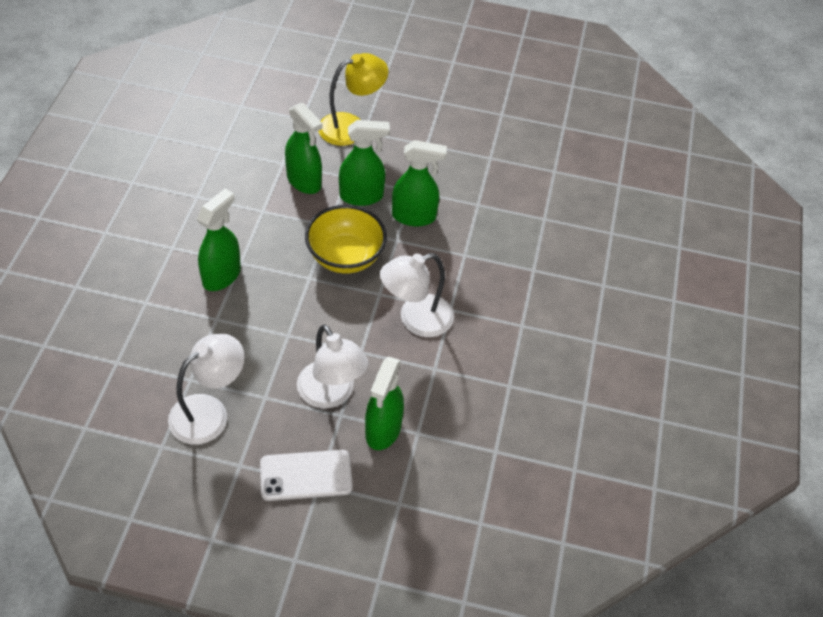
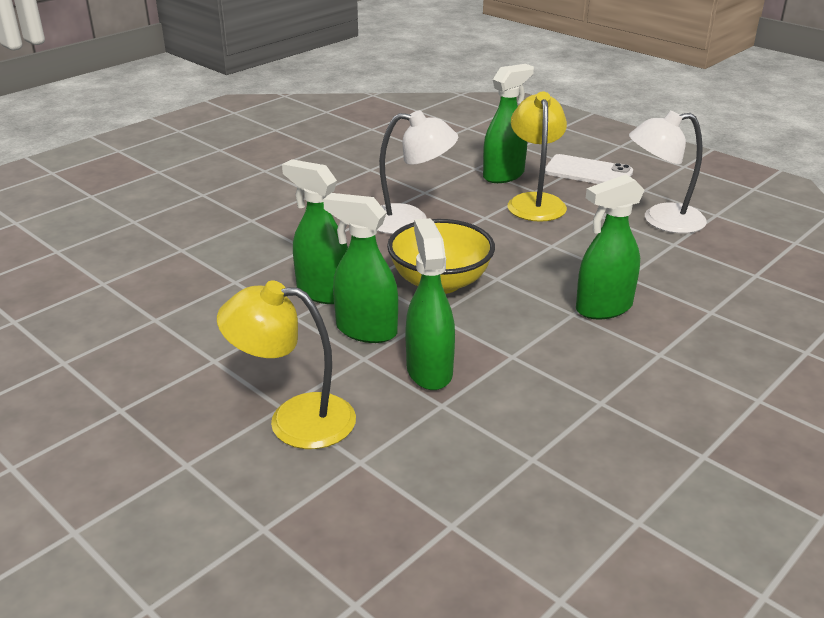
camera: 145 degrees left, 20 degrees down
(331, 394) = (535, 202): white lamp -> yellow lamp

